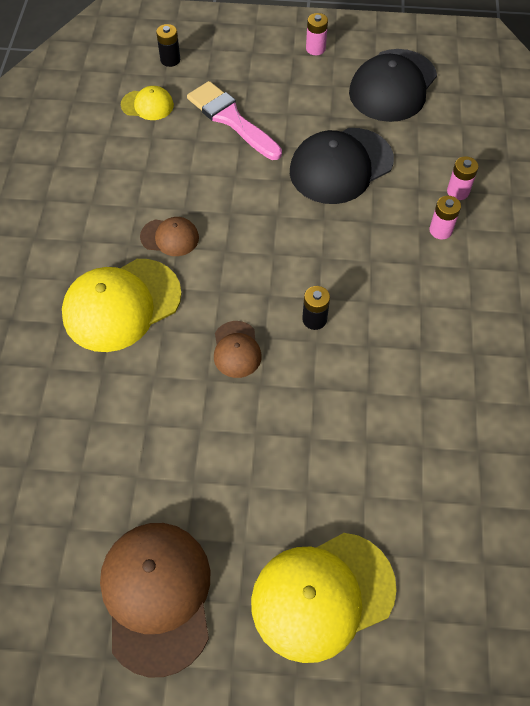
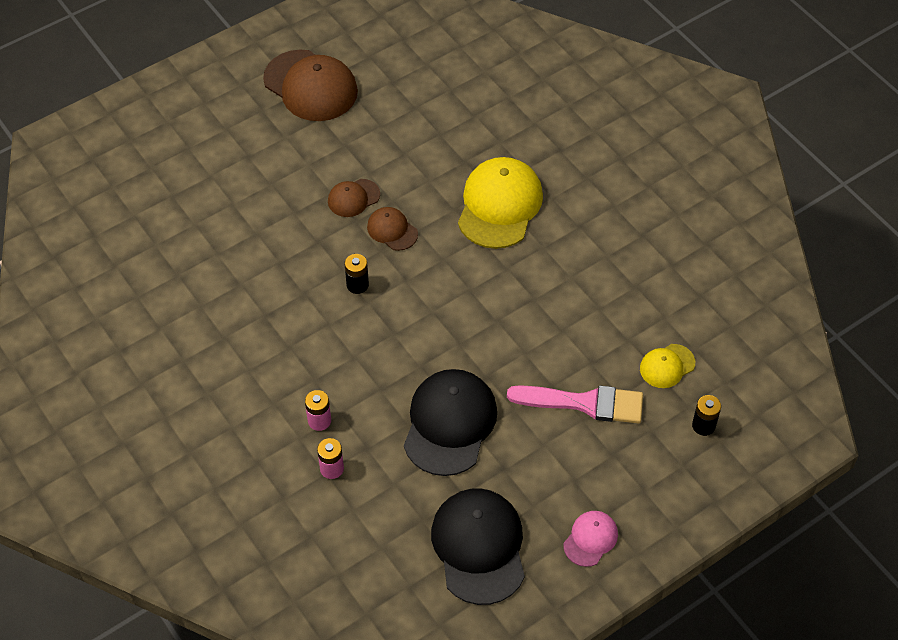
camera: 140 degrees right, 5 degrees down
(170, 237) = (520, 271): brown cap -> brown cap (353, 198)
(315, 49) = (590, 539): pink battery -> pink cap
(322, 595) = (218, 142): yellow cap -> none

